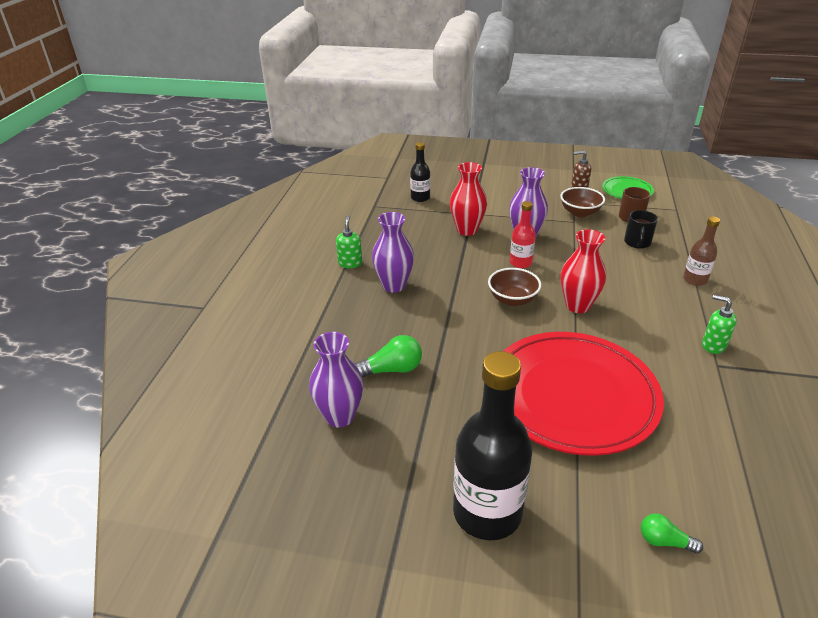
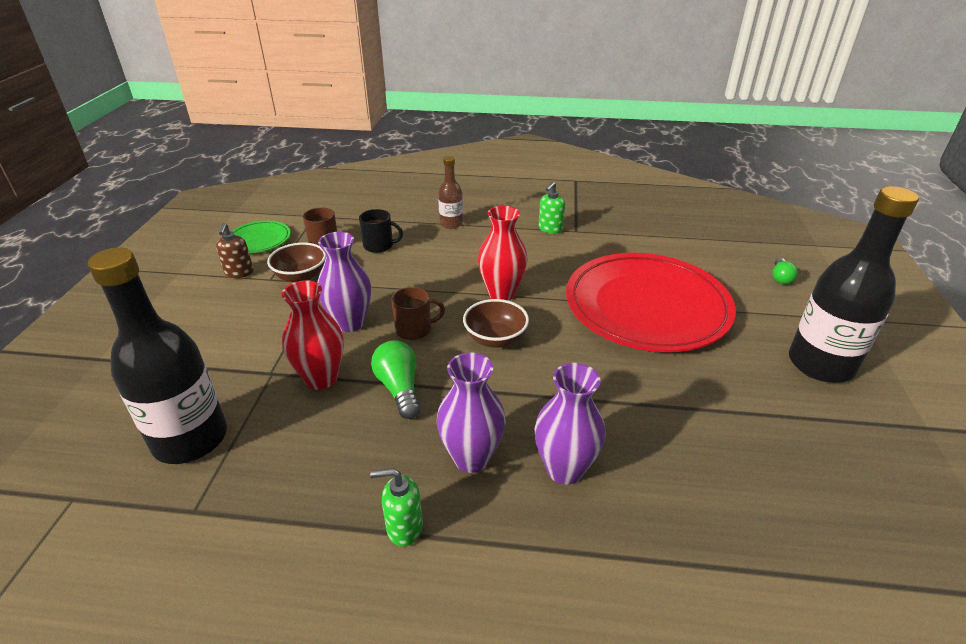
camera: 95 degrees left, 0 degrees up
(340, 416) = (768, 493): purple vase -> purple vase (564, 469)
(391, 370) = (661, 446): green light bulb -> green light bulb (399, 388)
(420, 198) = (190, 439): black bottle -> black bottle, size x1.98
(520, 263) = (414, 329): red bottle -> brown mug

